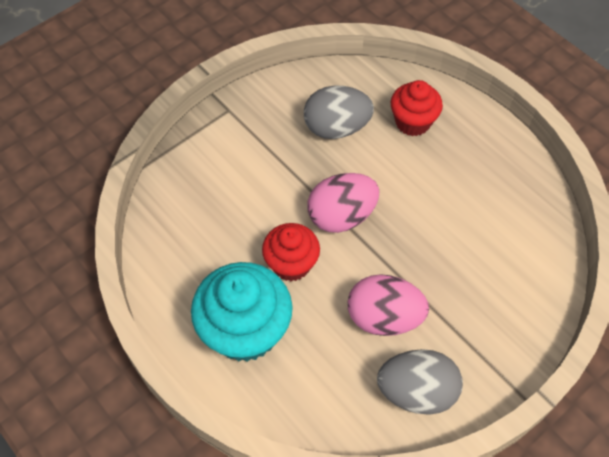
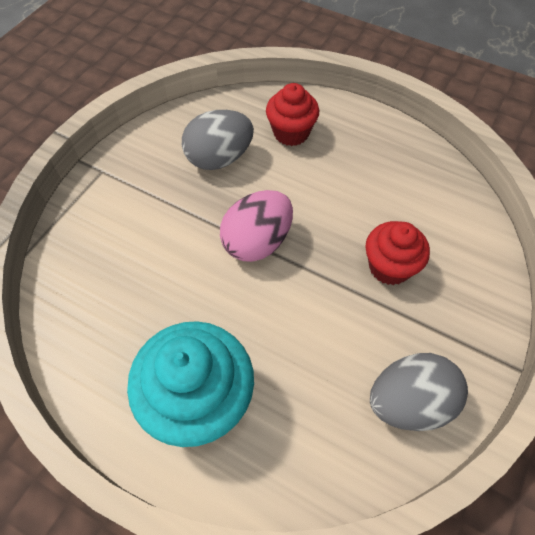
camera: 20 degrees left, 0 degrees up
(291, 264) = (224, 308): red cupcake -> red cupcake (389, 267)
(384, 317) = (342, 332): pink egg -> none

